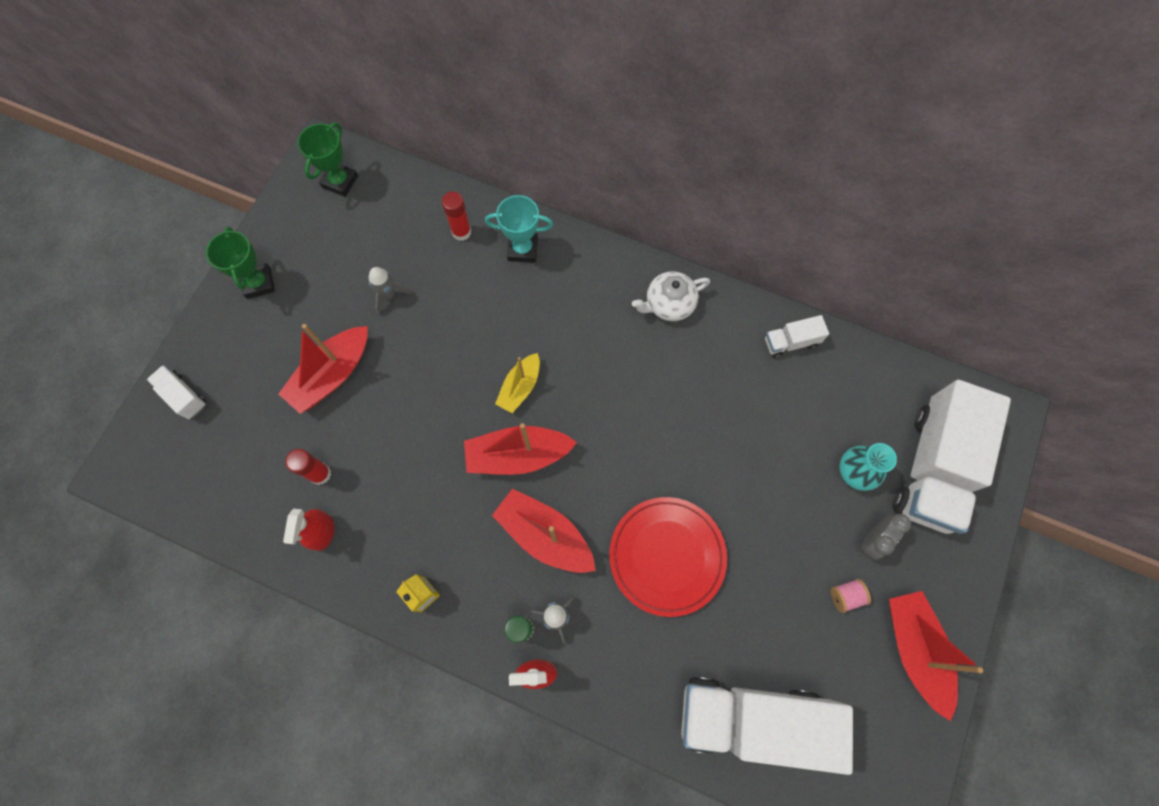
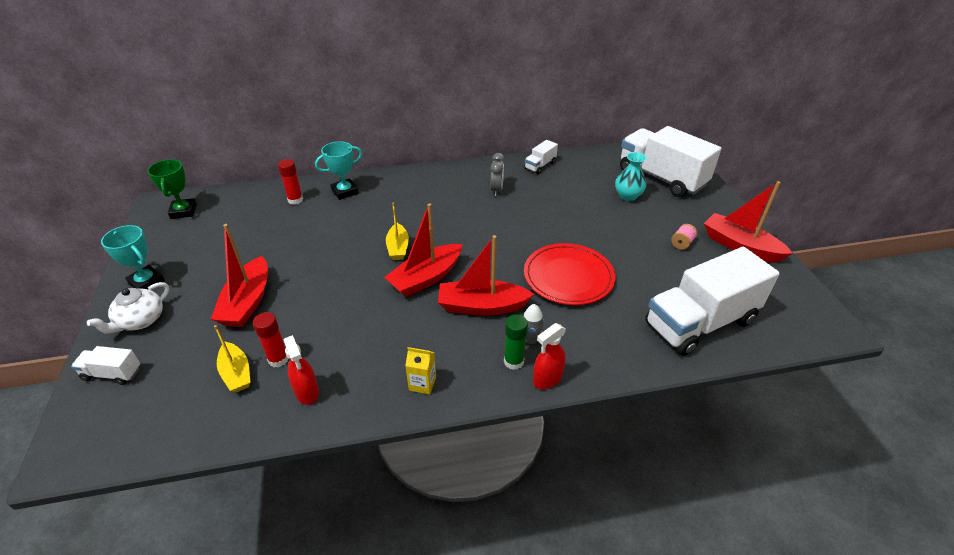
camera: 35 degrees left, 30 degrees down
(259, 283) = (146, 282): green trophy -> turquoise trophy
(278, 467) = (236, 373): none -> yellow boat
(389, 295) = (263, 246): grey rocket -> none
(669, 304) = (458, 178): white teapot -> white teapot (140, 320)
(872, 540) = (667, 216): grey clock -> grey clock (496, 190)
(932, 467) = (661, 178): white truck -> white truck turned 150 degrees clockwise

